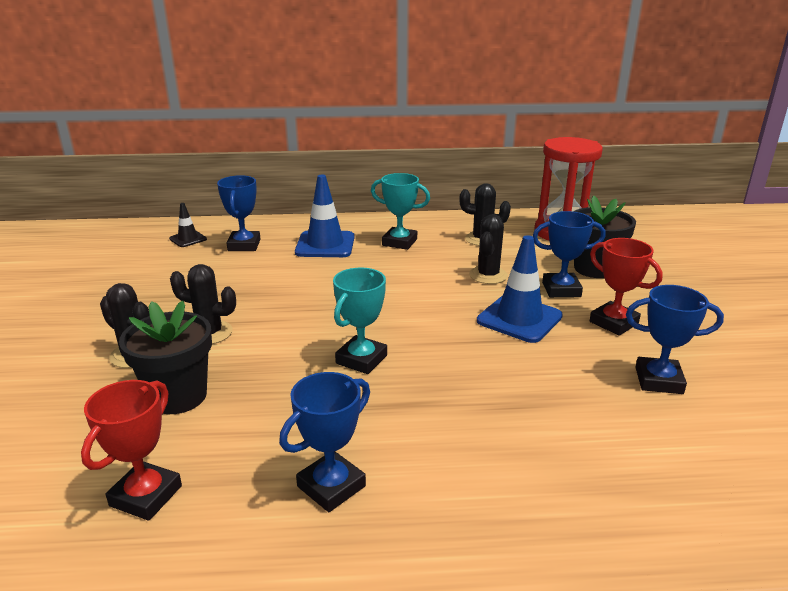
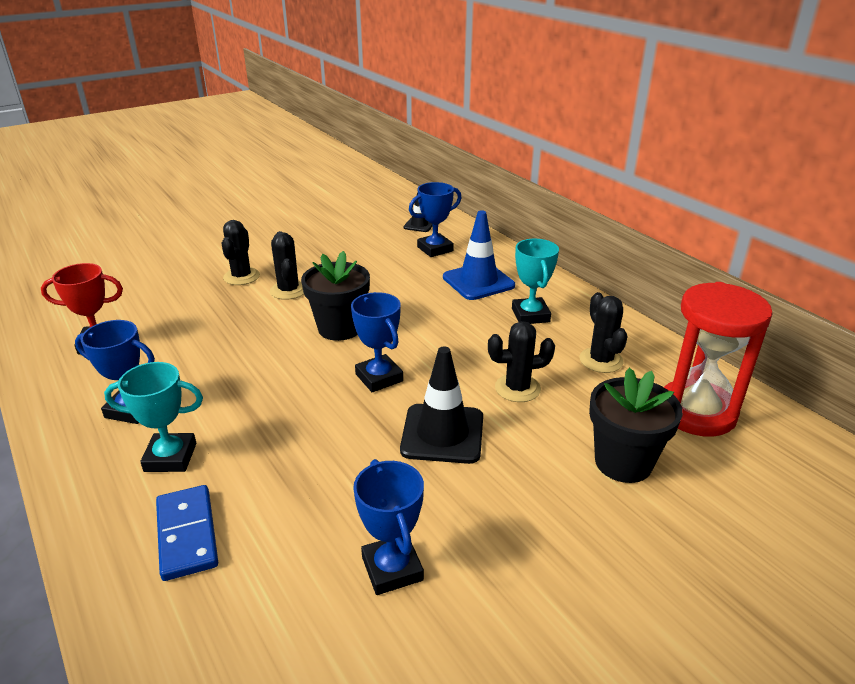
camera: 60 degrees right, 5 degrees up
(178, 396) = (203, 312): black flower pot -> black flower pot (340, 328)
(361, 359) = (299, 367): turquoise trophy -> turquoise trophy (170, 457)
(519, 319) = (442, 434): blue traffic cone -> black traffic cone
(561, 290) = (537, 448): blue trophy -> blue trophy (379, 377)
(572, 479) = (187, 534): none -> blue domino
(613, 323) = (496, 507): red trophy -> none

